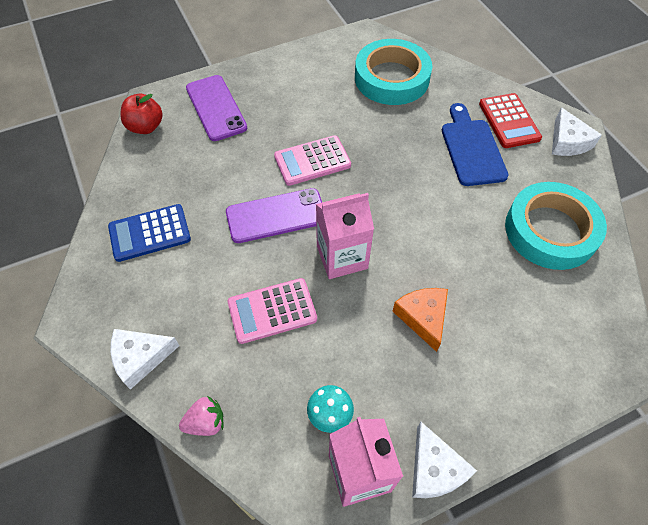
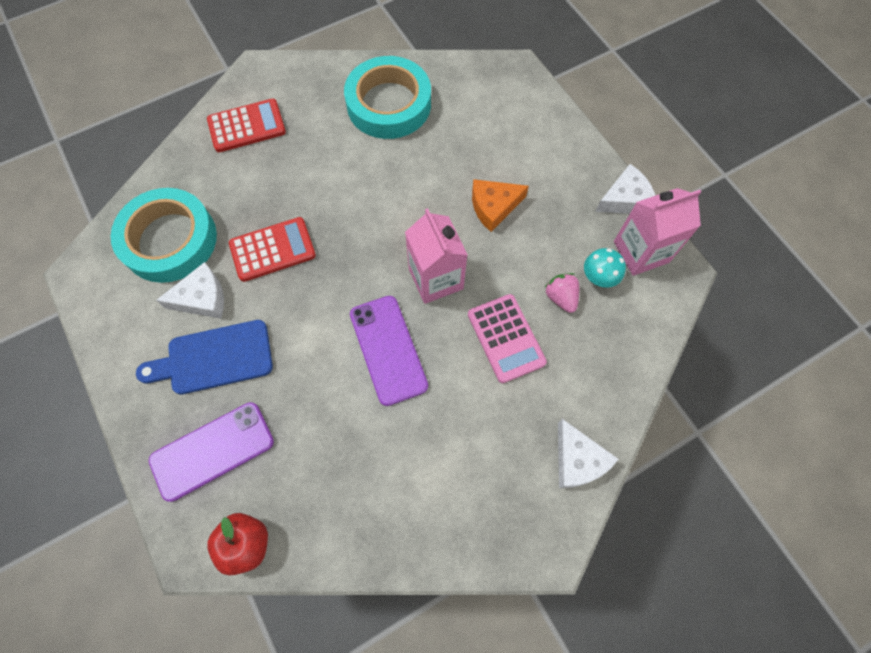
camera: 95 degrees left, 10 degrees up
(150, 233) = (423, 491): blue calculator -> none
(206, 422) = (627, 381): pink strawberry -> pink strawberry (561, 297)
(312, 161) = (306, 319): pink calculator -> none
(380, 139) = (272, 249): none -> red calculator
(472, 149) = (286, 161): blue cutting board -> blue cutting board (214, 358)
(567, 141) = (277, 79): white cheese -> white cheese (202, 298)

